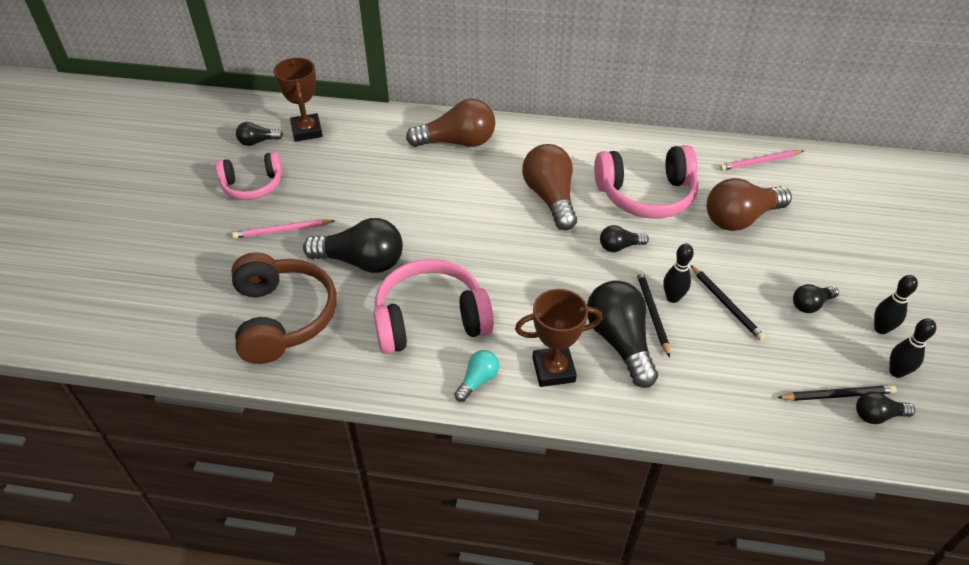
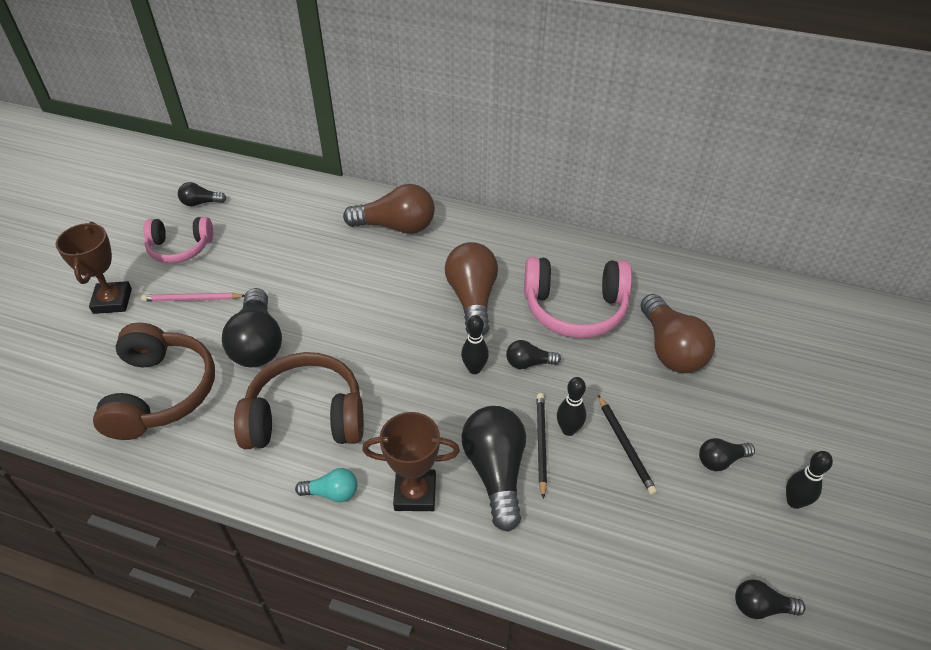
camera: 10 degrees right, 0 degrees up
(307, 131) = (251, 197): brown trophy -> brown trophy (112, 301)
(361, 261) = (258, 343): black light bulb -> black light bulb turned 60 degrees clockwise
(430, 319) = (306, 417): pink headphones -> brown headphones
(477, 380) = (332, 493): turquoise light bulb -> turquoise light bulb turned 45 degrees clockwise
(740, 218) = (670, 349): brown light bulb -> brown light bulb turned 90 degrees counterclockwise
(760, 162) = (711, 287): pink pencil -> none
(837, 395) = (721, 574): black pencil -> none
(896, 372) = (798, 557): black bowling pin -> black bowling pin (474, 369)

